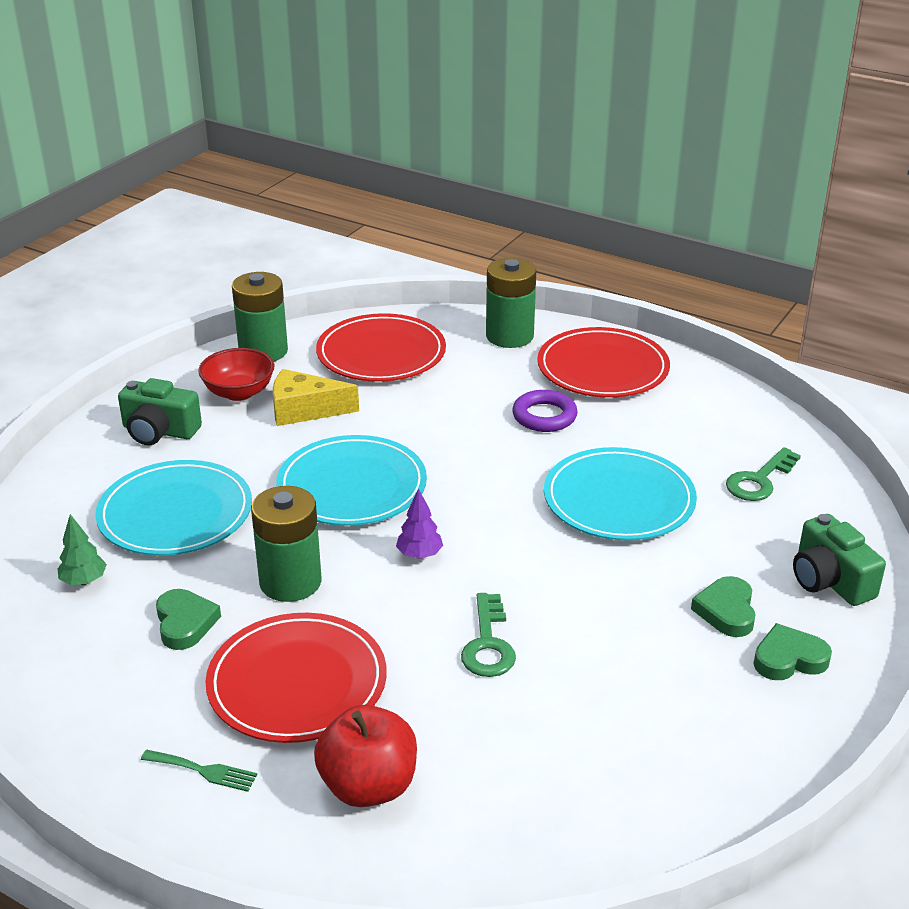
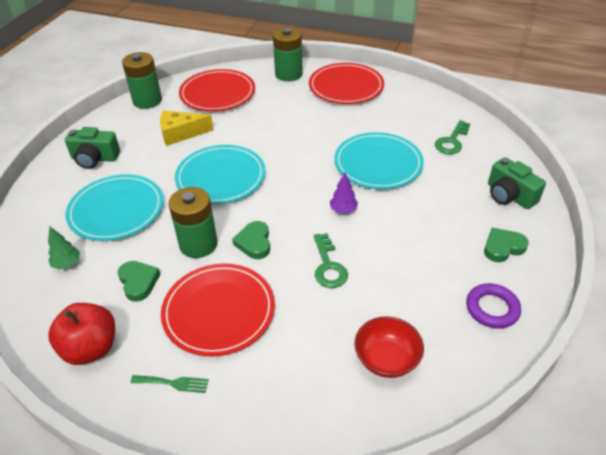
camera: 10 degrees left, 10 degrees up
(239, 392) = (138, 128): red bowl -> red bowl (386, 359)
(368, 786) = (281, 375): red apple -> red apple (91, 348)
(419, 555) = (272, 215): purple tree -> purple tree (343, 210)
(544, 416) = (321, 119): purple ring -> purple ring (492, 308)
(726, 611) = (459, 223): green heart -> green heart (254, 242)

